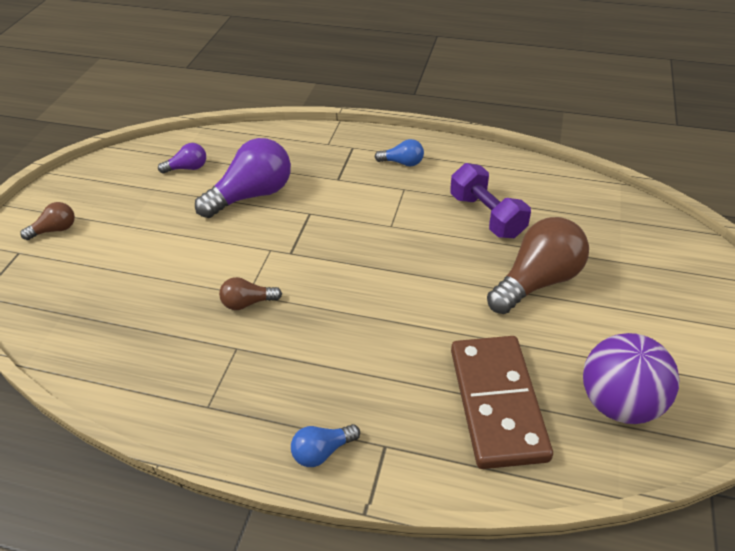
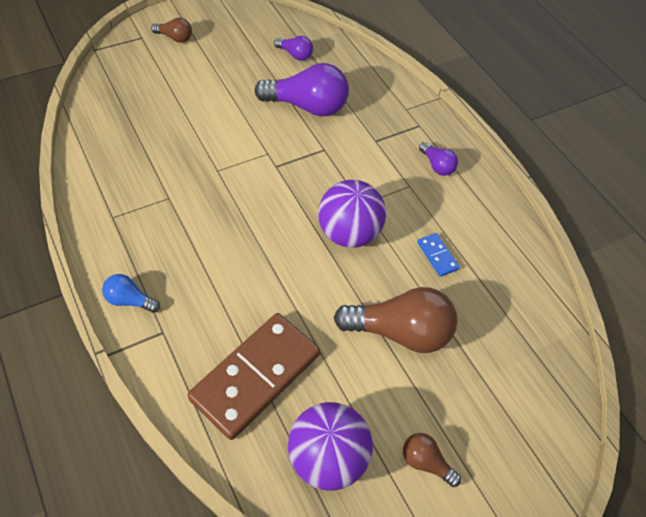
camera: 40 degrees right, 10 degrees up
(247, 303) = (210, 176): brown light bulb -> brown light bulb (425, 462)
(402, 163) = (437, 166): blue light bulb -> purple light bulb
(411, 252) = (348, 233): none -> purple ball
(486, 216) = (437, 256): purple dumbbell -> blue domino

